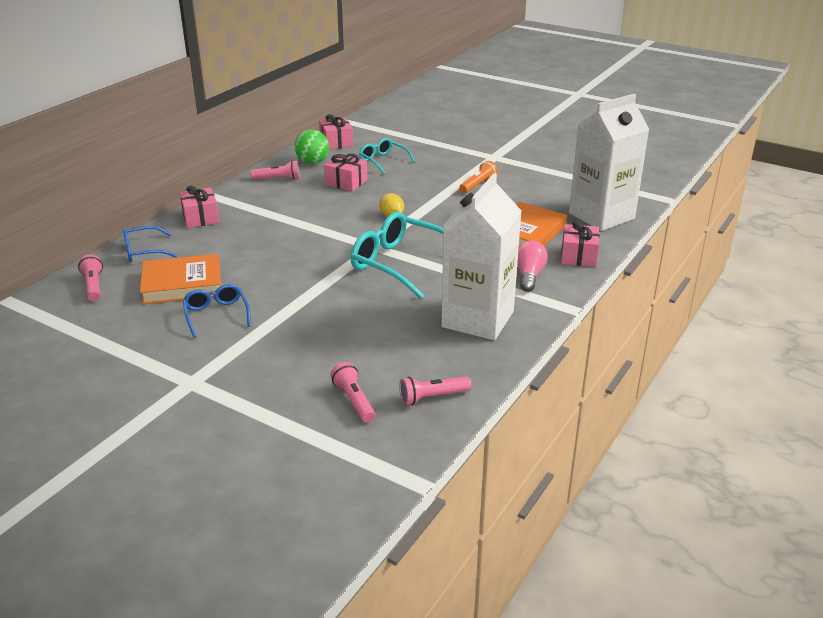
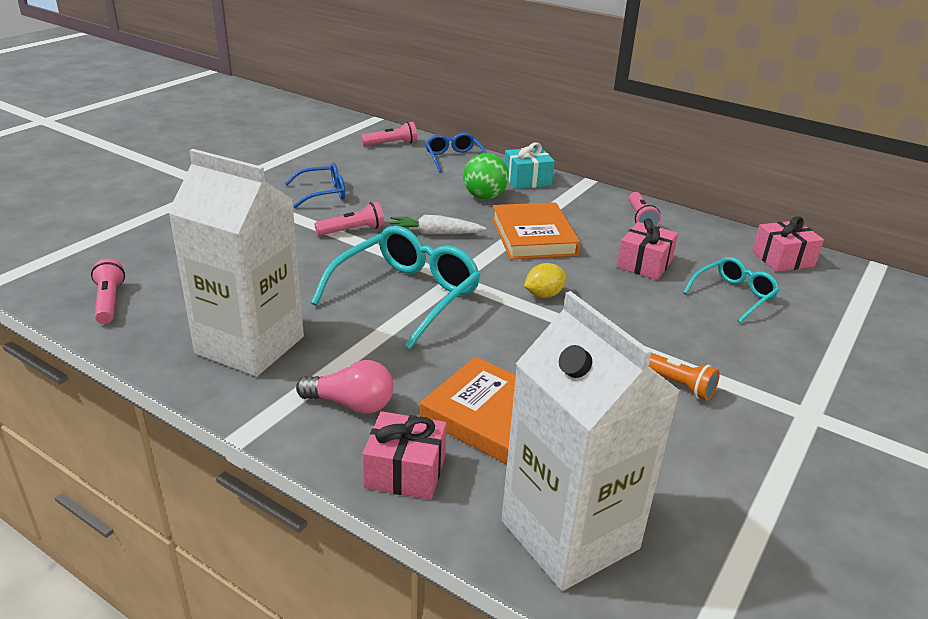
camera: 90 degrees right, 0 degrees up
(182, 284) = (386, 177): orange book -> orange book (533, 236)
(201, 218) = (527, 180): pink gift -> turquoise gift
(302, 256) = (435, 233): none -> white carrot
(312, 162) = (702, 241): green ball -> green ball (484, 197)
(354, 401) = (136, 258): pink flashlight -> pink flashlight (352, 230)

